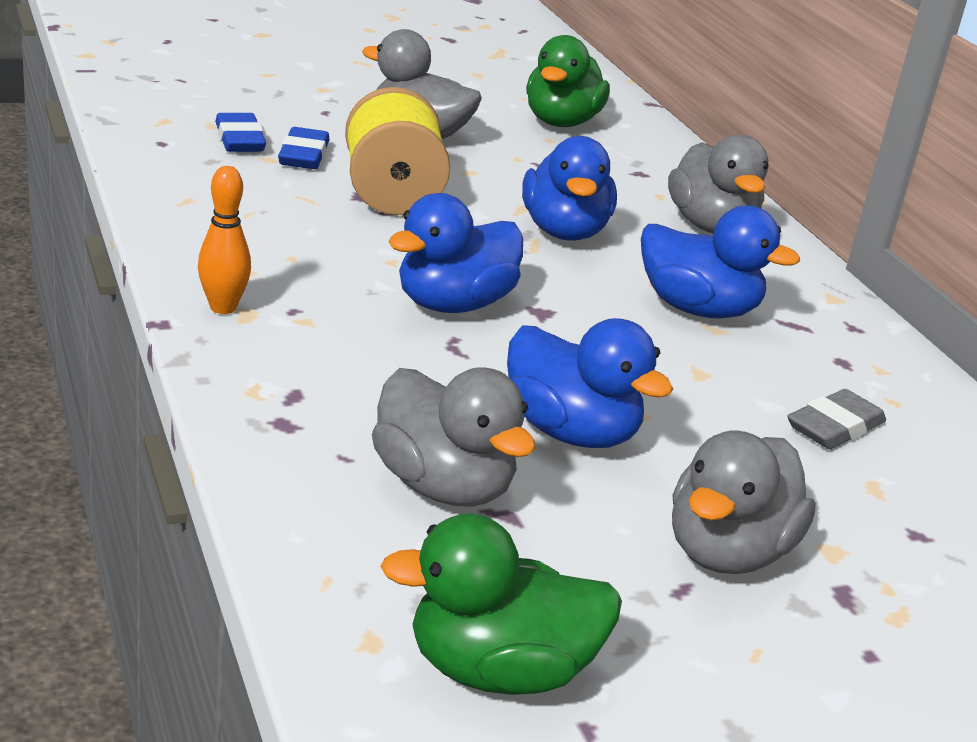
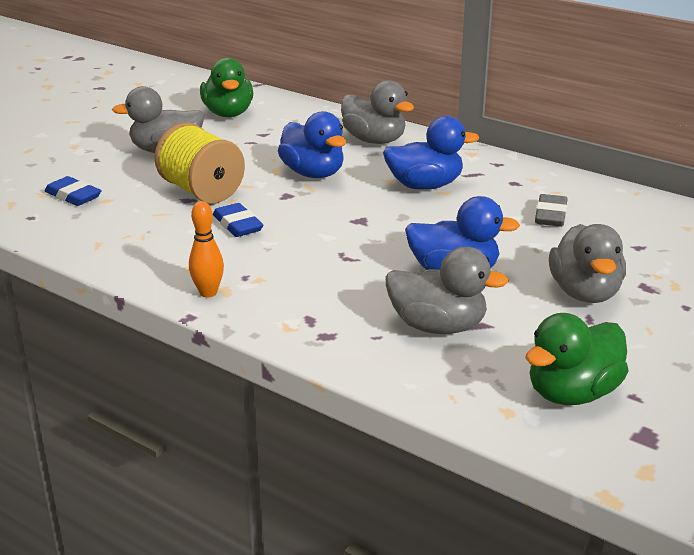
camera: 30 degrees left, 0 degrees up
(303, 155) = (122, 190): blue eraser -> blue eraser (238, 225)
(453, 304) = (316, 236): blue duck -> none

